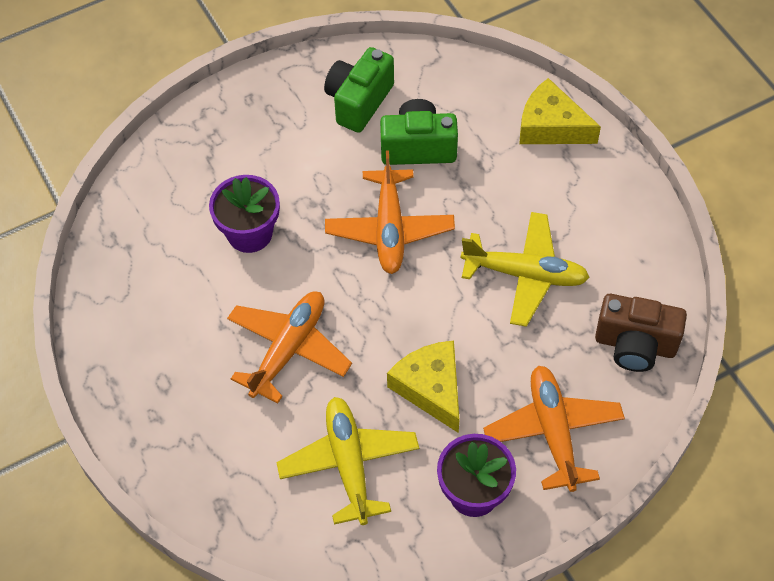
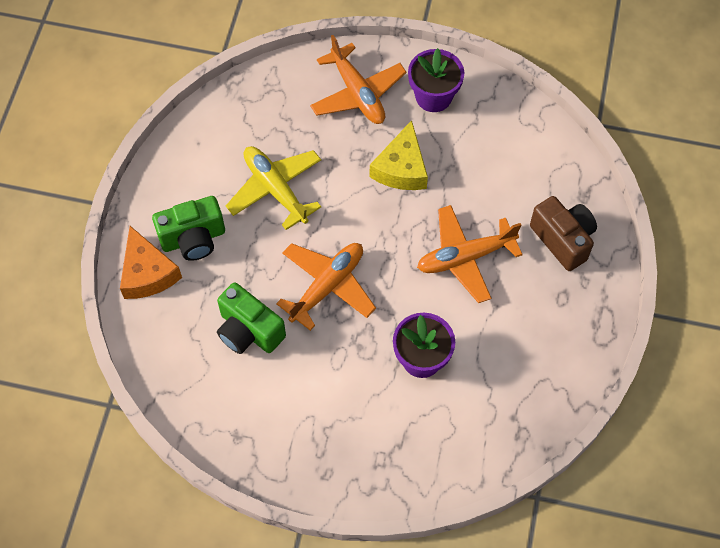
camera: 140 degrees left, 5 degrees up
(349, 464) = (489, 163): yellow plane -> none
(359, 101) = (252, 403): green camera -> green camera (193, 239)
(551, 126) = (147, 273): yellow cheese -> orange cheese
(553, 432) = (357, 93): orange plane -> orange plane turned 60 degrees counterclockwise
(635, 345) = (260, 101): brown camera -> brown camera (563, 239)

